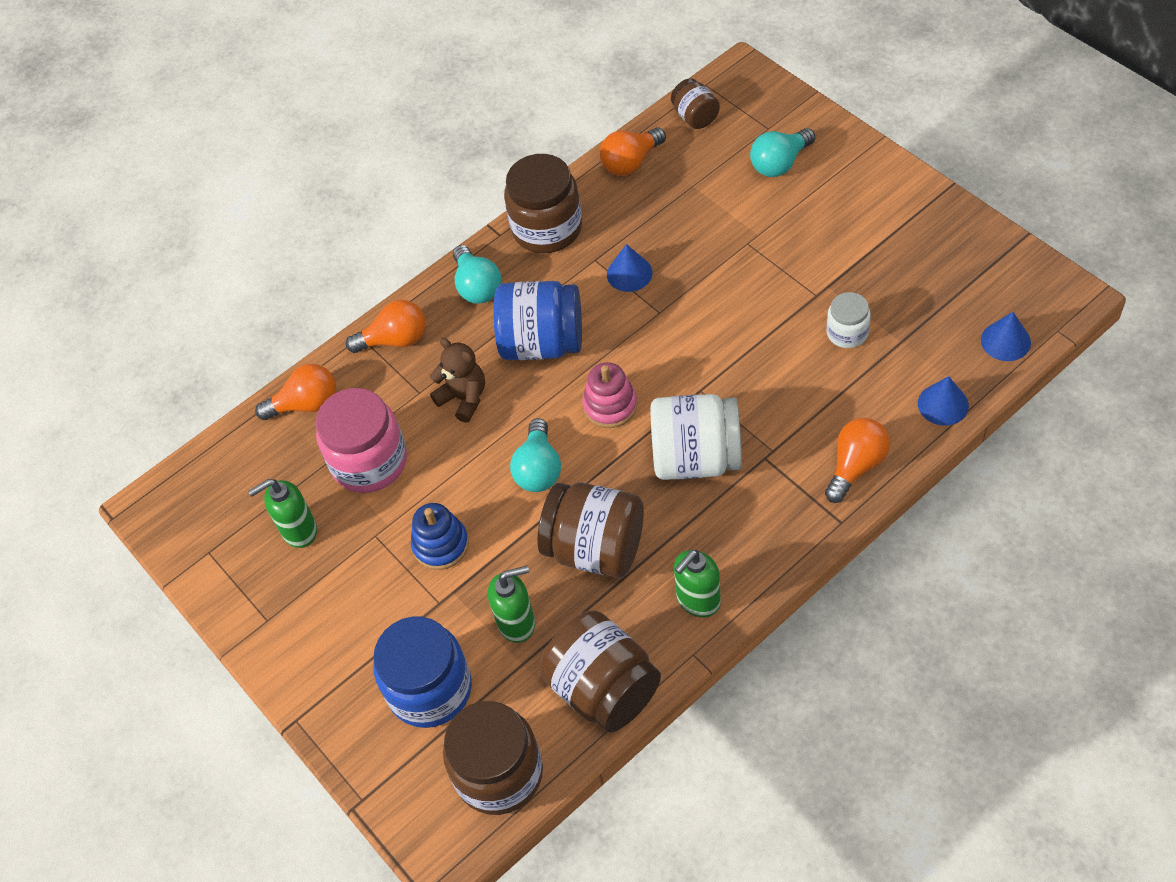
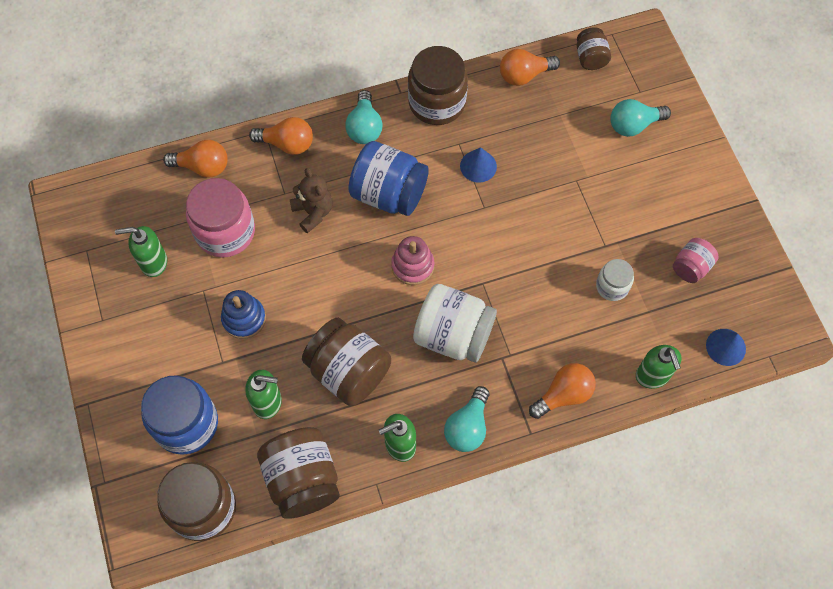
camera: 15 degrees right, 10 degrees up
(538, 469) = (339, 292): turquoise light bulb -> turquoise light bulb (467, 427)
(922, 278) = (691, 267): none -> pink jar
(943, 404) = (652, 376): blue cone -> green soap dispenser

